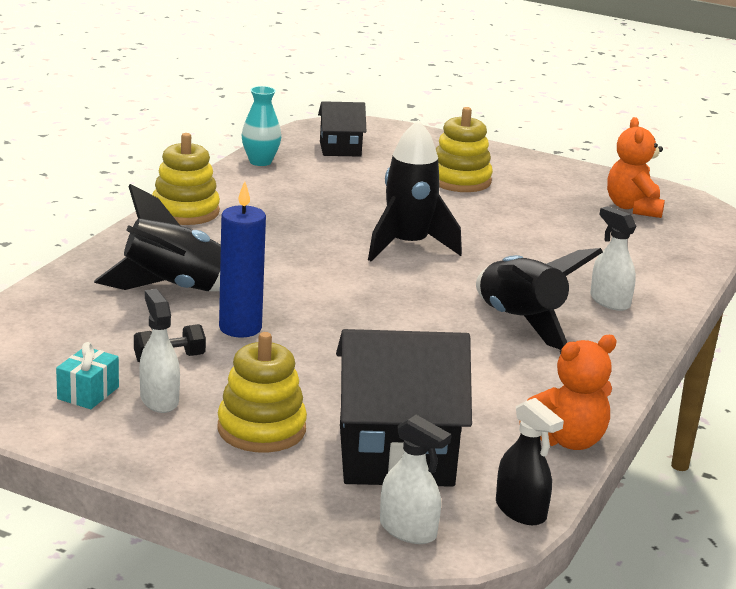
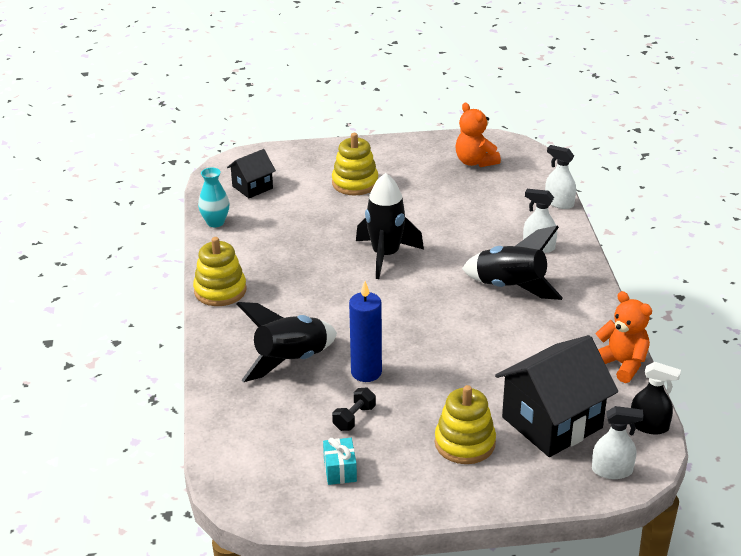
camera: 30 degrees left, 10 degrees up
(159, 400) = (385, 453): white spray bottle -> white spray bottle (559, 203)
(567, 440) = (621, 364): orange teddy bear -> orange teddy bear turned 75 degrees counterclockwise

